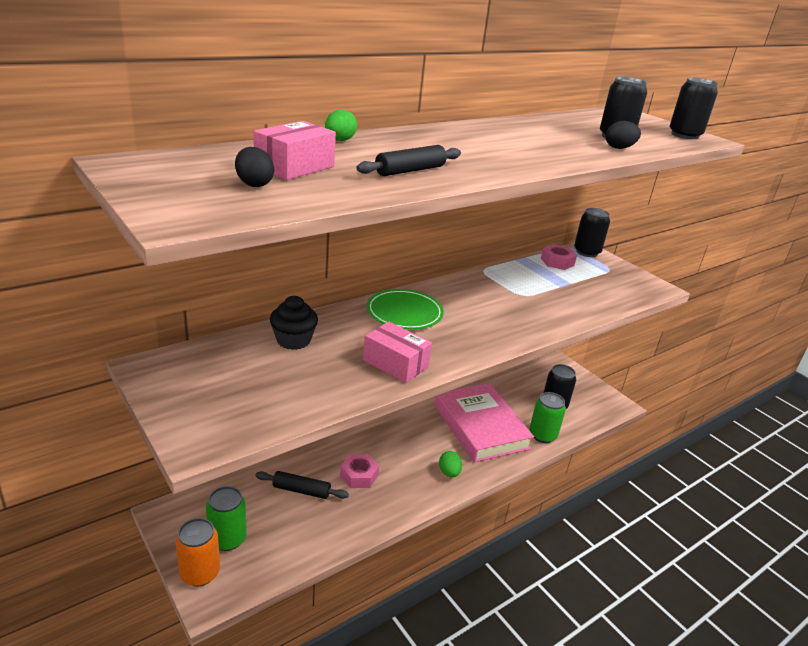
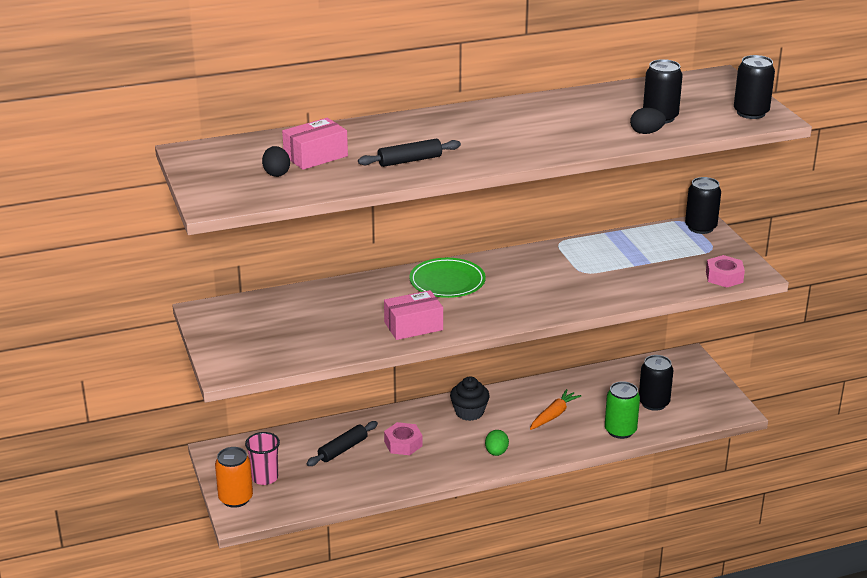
camera: 20 degrees right, 0 degrees up
(227, 539) = (265, 478): green can -> pink cup
(293, 340) = (331, 299): black cupcake -> black cupcake (469, 412)
(301, 490) = (343, 449): black rolling pin -> black rolling pin turned 75 degrees counterclockwise
(339, 140) = (370, 126): green egg -> none
(395, 363) = (413, 326): pink box -> pink box turned 75 degrees counterclockwise
(480, 426) = (553, 415): pink book -> orange carrot
(557, 262) = (653, 237): pink nut -> pink nut (724, 277)

